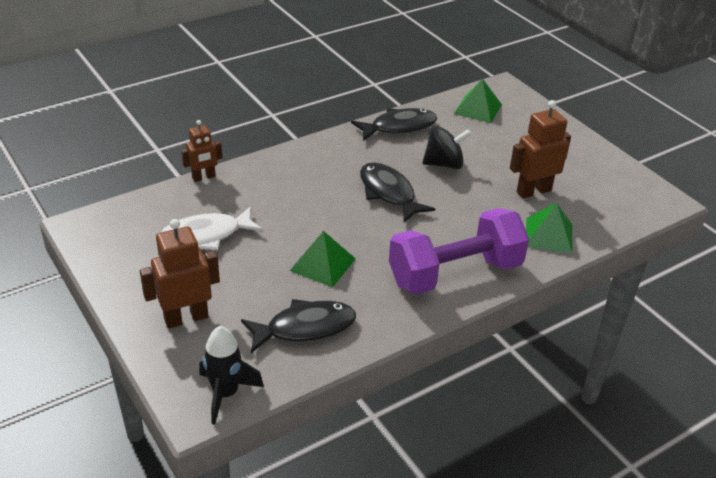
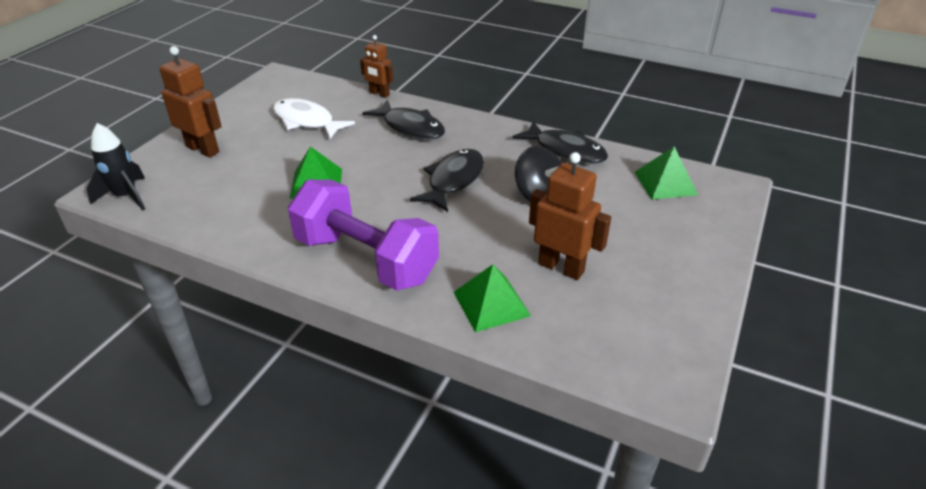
camera: 60 degrees right, 0 degrees up
(305, 328) = (226, 204): black fish -> black fish (410, 127)

